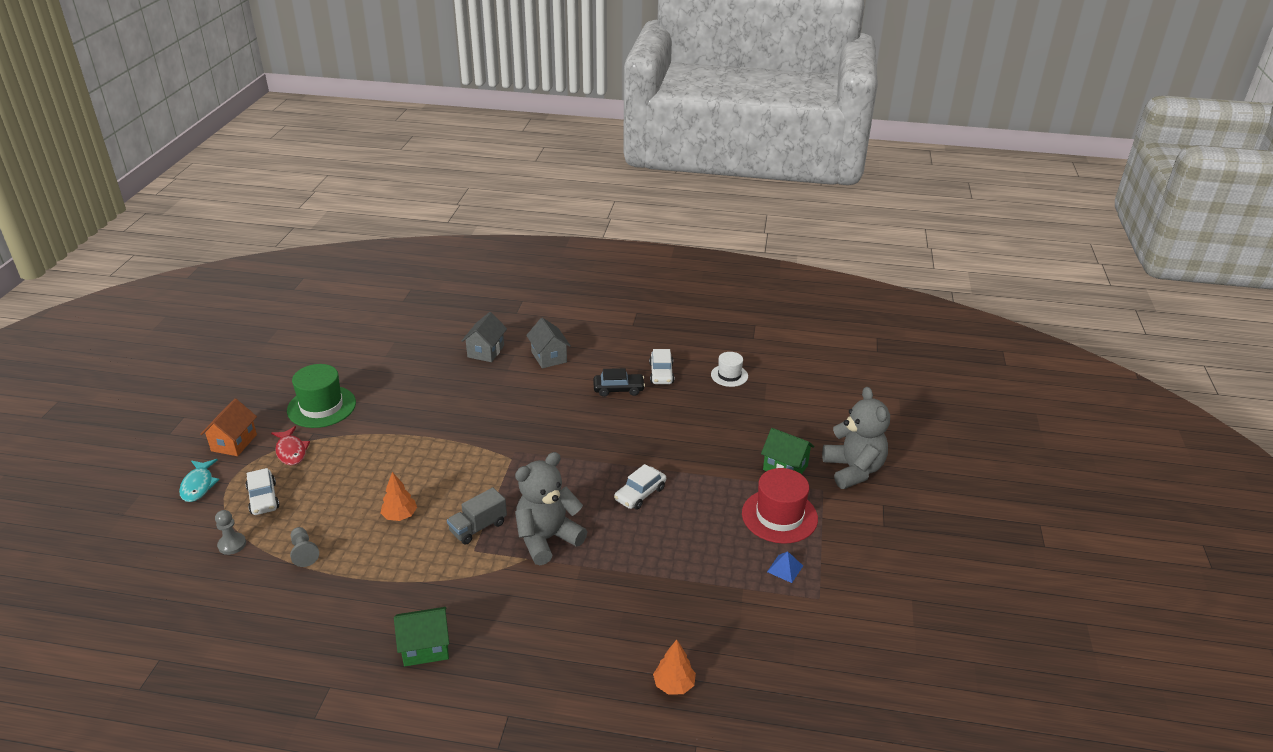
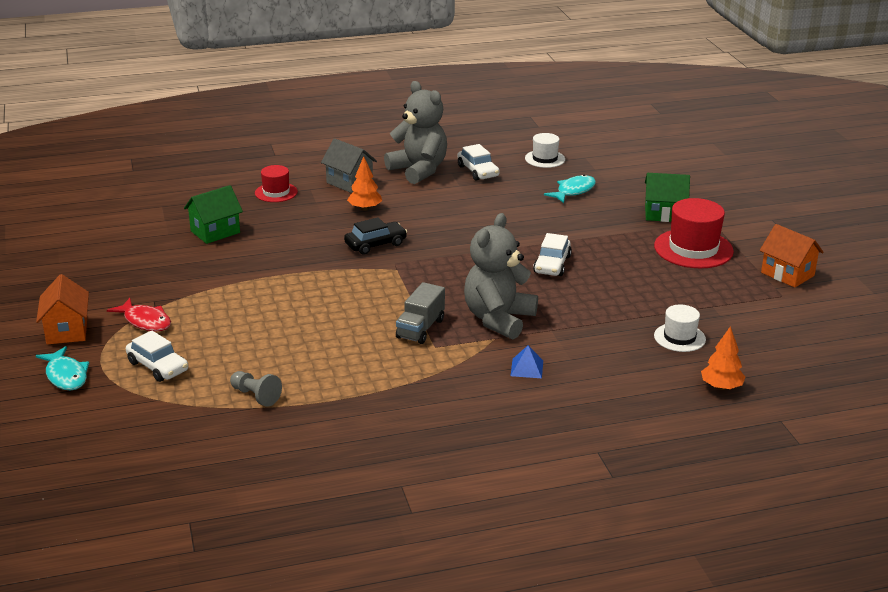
camera: 25 degrees left, 5 degrees down
(232, 544) = (165, 411): grey pawn -> none
(321, 407) = (138, 277): green hat -> none
(400, 516) = (328, 341): orange tree -> orange tree (365, 208)
(425, 648) = (466, 429): green house -> green house (215, 232)
(486, 351) = (276, 192): grey house -> red hat
(618, 389) = (448, 192): black car -> black car (375, 244)
(683, 614) = (679, 337): none -> white hat
(725, 418) = (573, 191): none -> turquoise fish
(785, 568) = (734, 283): blue pyramid -> blue pyramid (527, 368)
(845, 574) = (787, 274): none -> orange house
(853, 470) = (724, 202): grey teddy bear -> grey teddy bear (419, 170)

